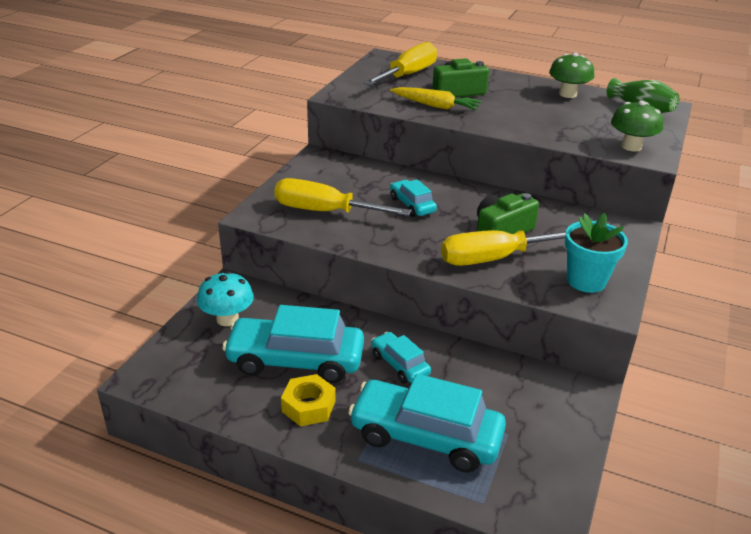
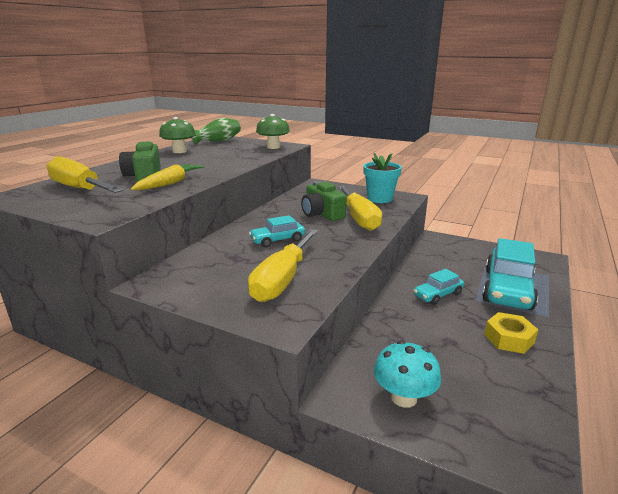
camera: 85 degrees left, 10 degrees down
(295, 360) = (454, 346): turquoise car -> none

